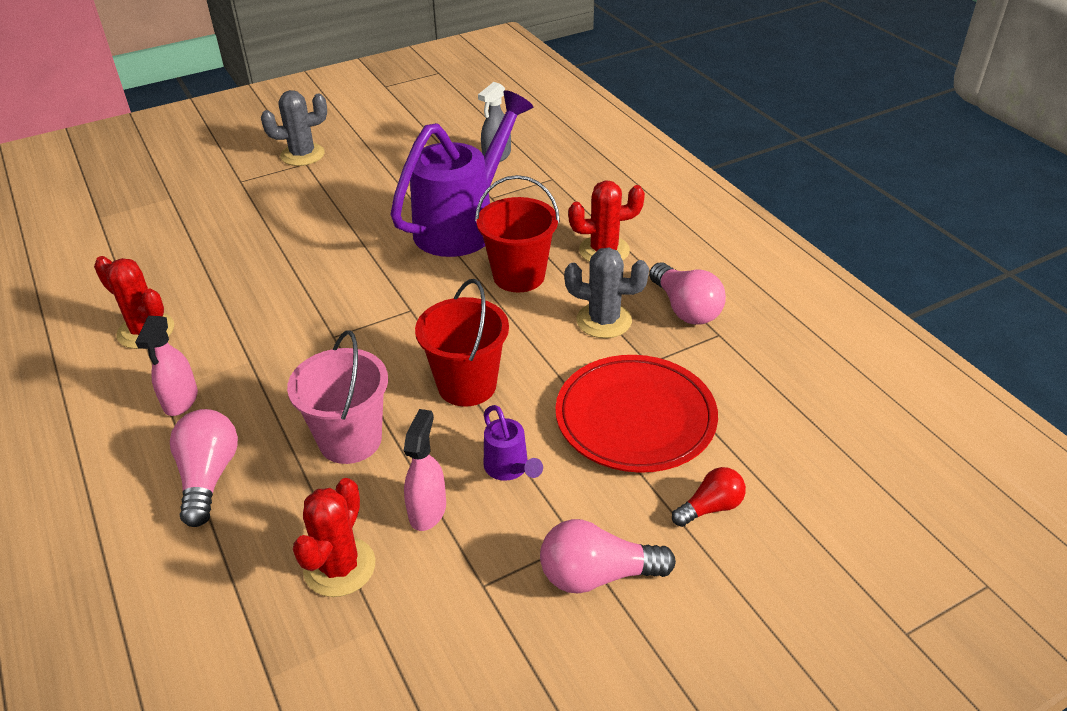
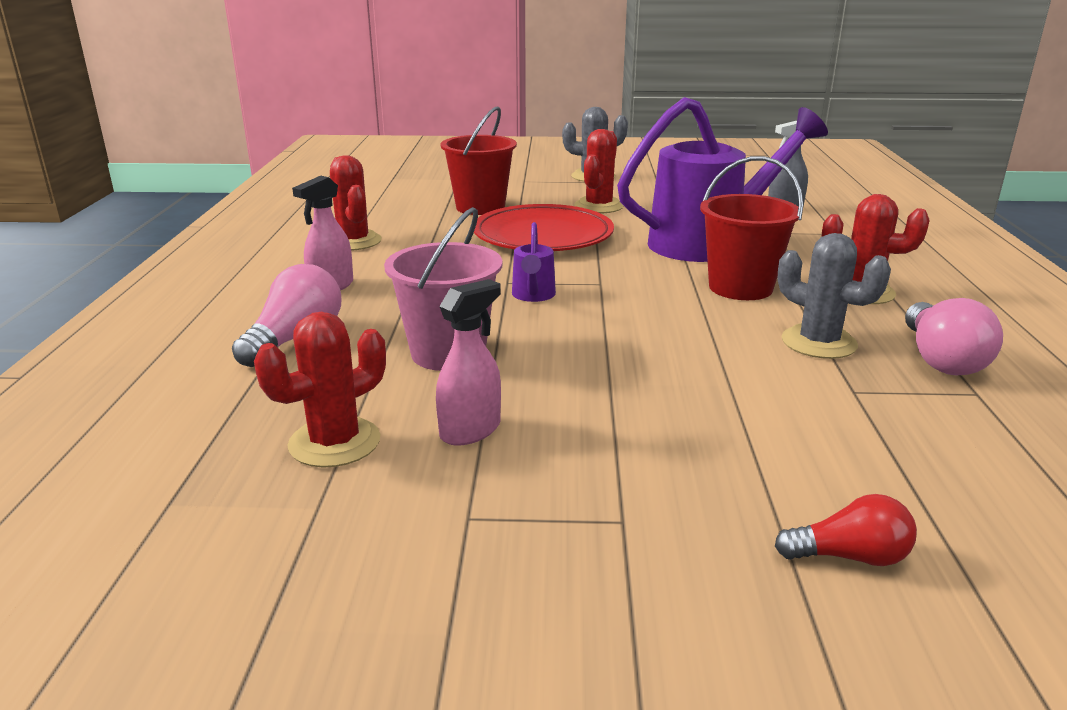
camera: 30 degrees right, 15 degrees down
(339, 201) = (598, 206): none -> red cactus
(467, 385) = (609, 349): red bucket -> red bucket (480, 207)
(509, 469) = (596, 427): purple watering can -> purple watering can (533, 296)
(597, 575) = (623, 565): pink light bulb -> none
(635, 418) = (798, 433): red plate -> red plate (543, 236)

